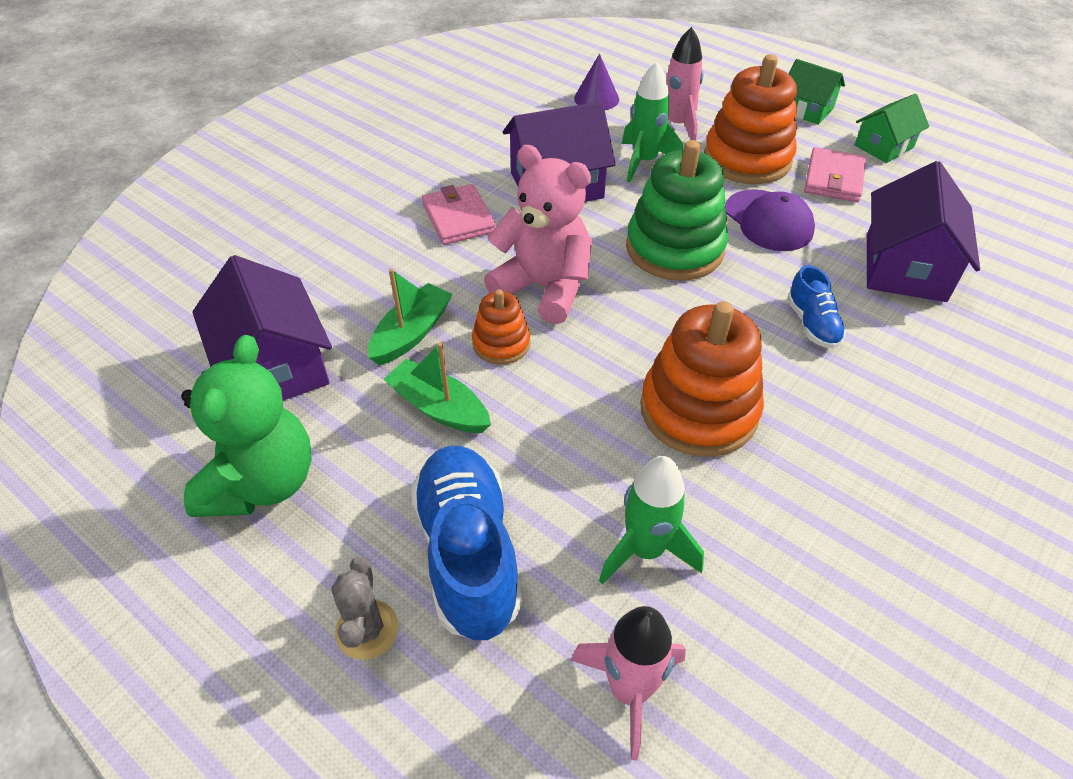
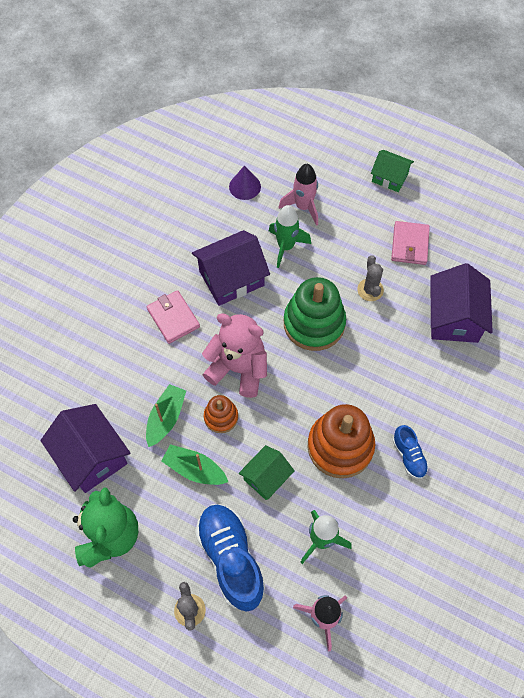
camera: 10 degrees left, 15 degrees up
(747, 159) = (353, 234): orange stacking toy -> none
(768, 221) = (370, 290): purple cap -> grey cactus
(812, 324) = (400, 372): blue shoe -> blue shoe (409, 456)
(883, 146) = (441, 208): green house -> green house (266, 477)

